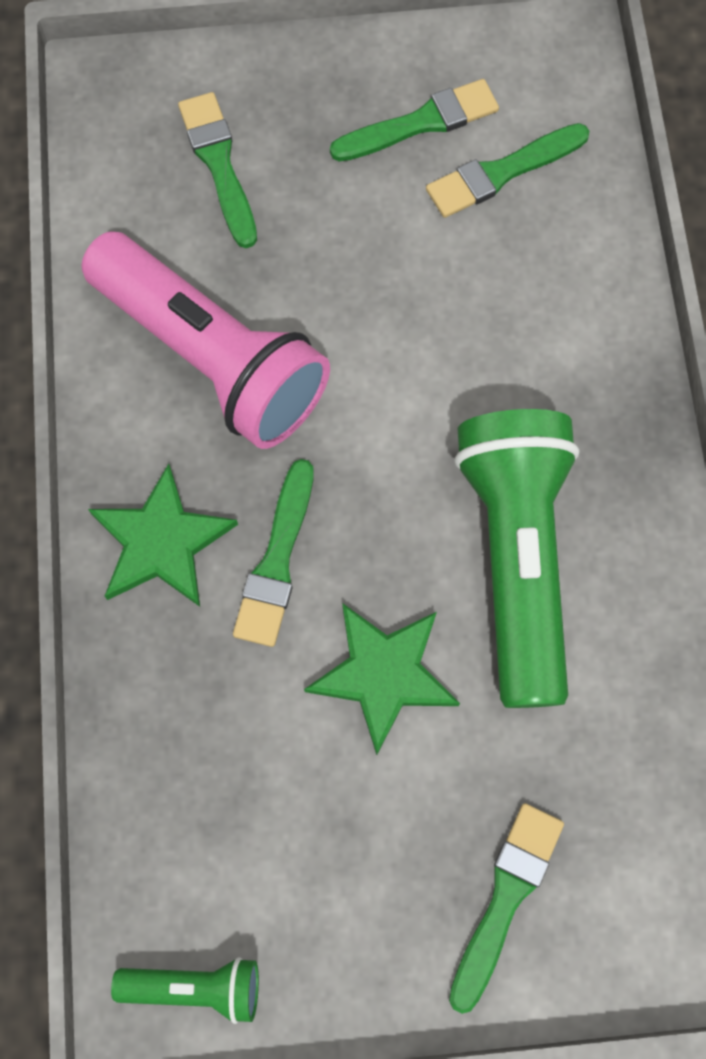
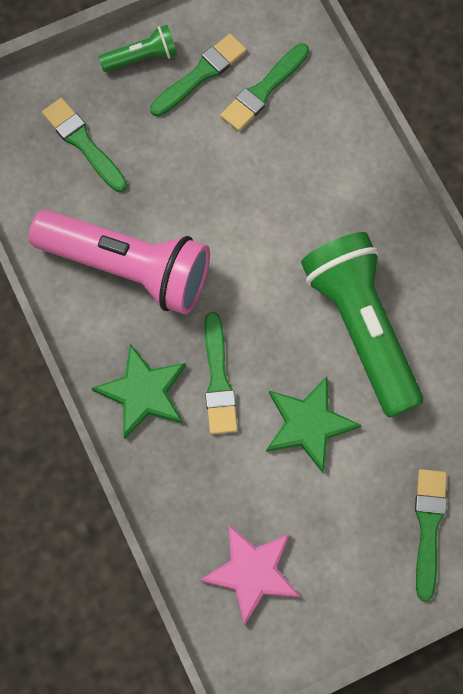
camera: 20 degrees left, 0 degrees up
(196, 987) = (269, 644): green flashlight -> green flashlight (142, 57)
(213, 867) = (252, 572): none -> pink star

